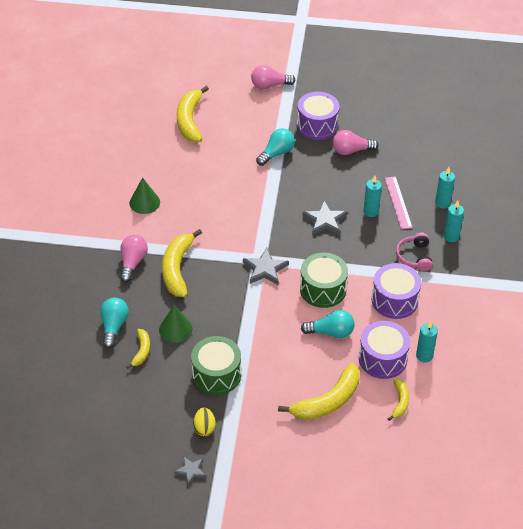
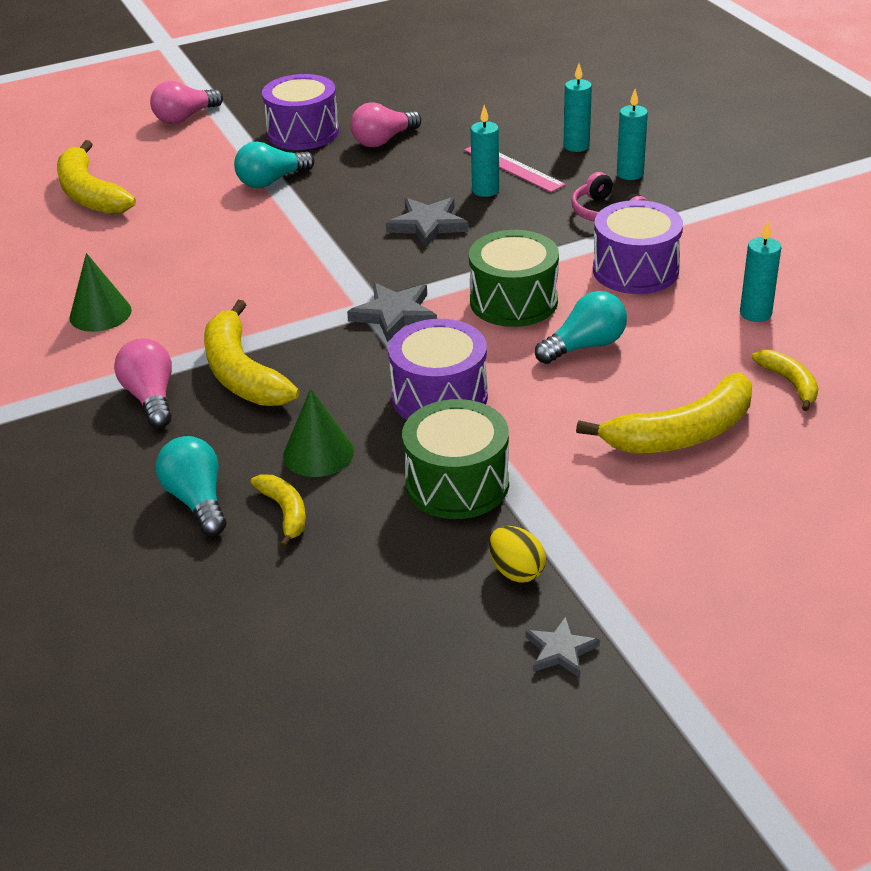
camera: 30 degrees left, 10 degrees down
(276, 153) = (271, 181): turquoise light bulb -> turquoise light bulb turned 135 degrees counterclockwise
(328, 401) = (681, 434): yellow banana -> yellow banana turned 45 degrees clockwise
(382, 359) = (700, 343): purple drum -> purple drum (439, 397)

